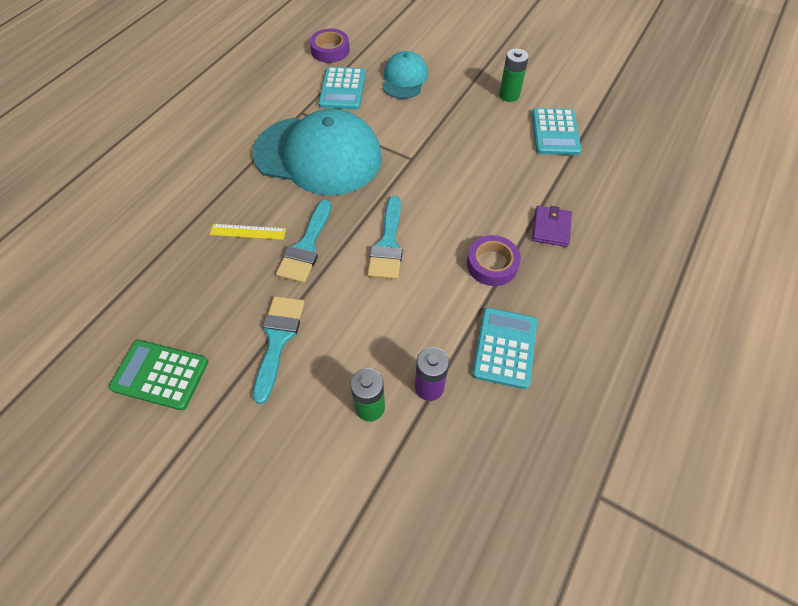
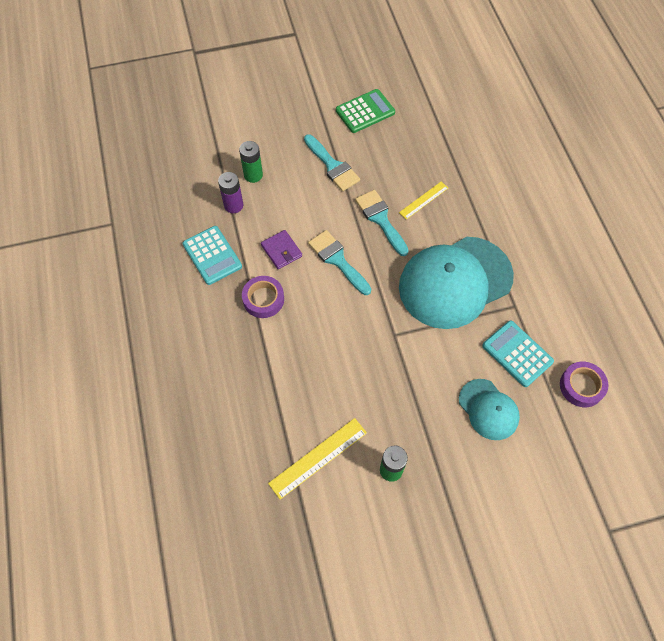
camera: 135 degrees right, 5 degrees up
(551, 228) = (249, 358): purple wallet -> purple wallet (281, 251)
(555, 132) = (318, 458): turquoise calculator -> yellow ruler

